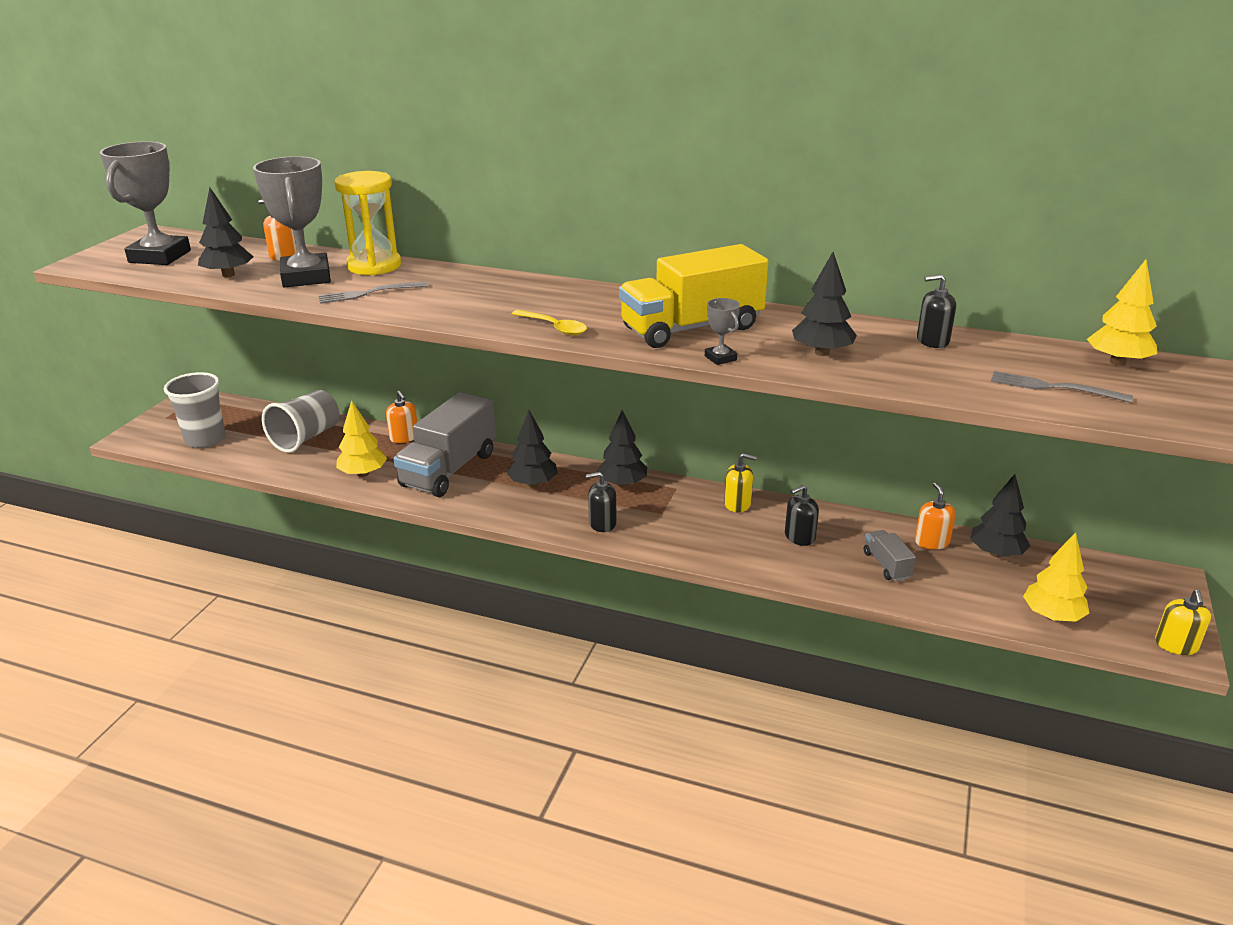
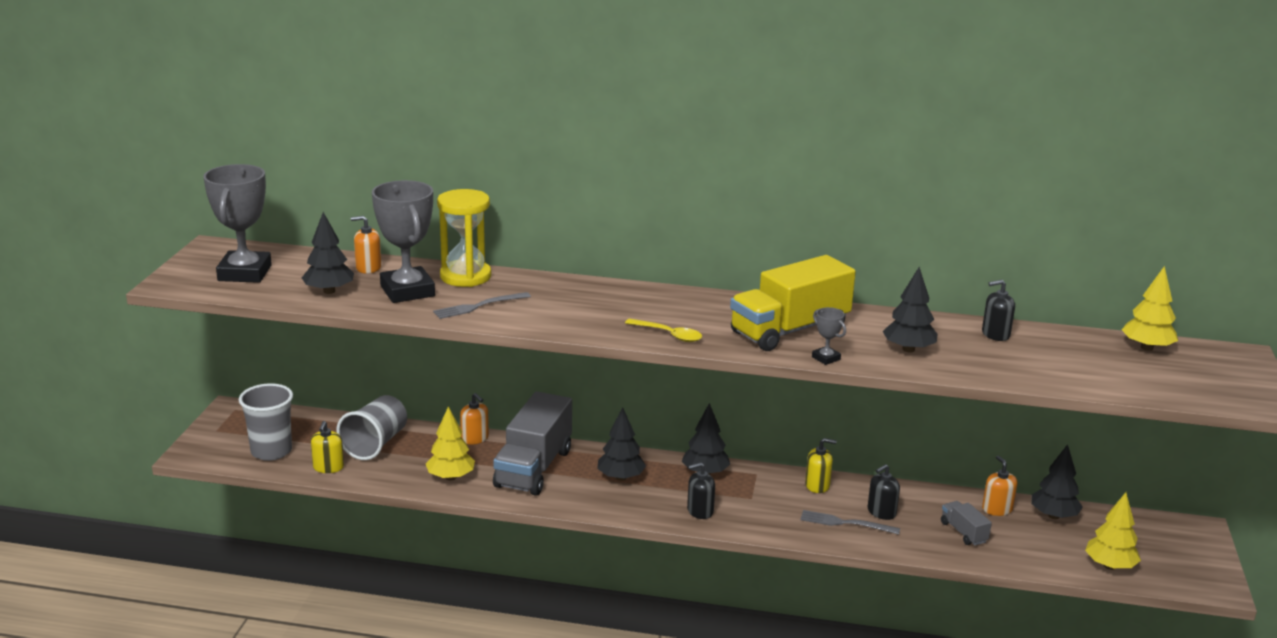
camera: 10 degrees left, 5 degrees down
(1053, 387) = (1102, 373): grey fork -> grey fork (845, 523)
(1176, 645) = (1211, 582): yellow soap dispenser -> yellow soap dispenser (328, 467)

